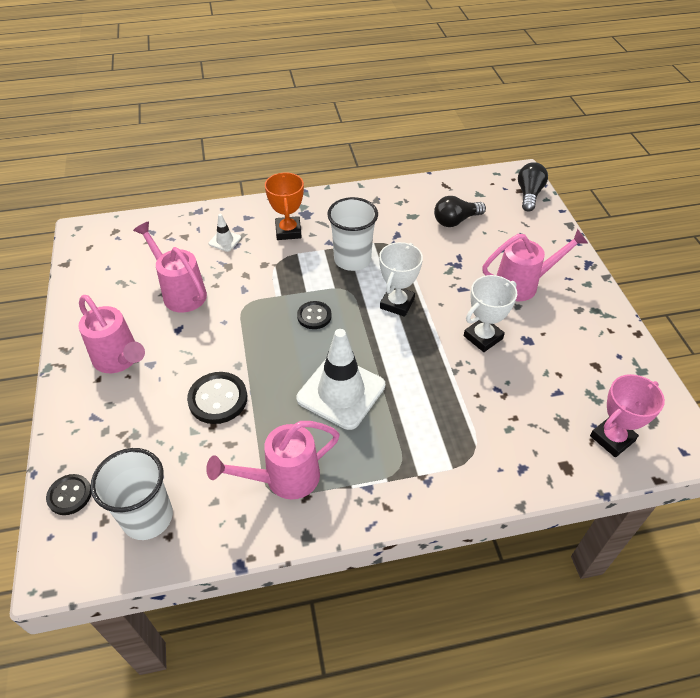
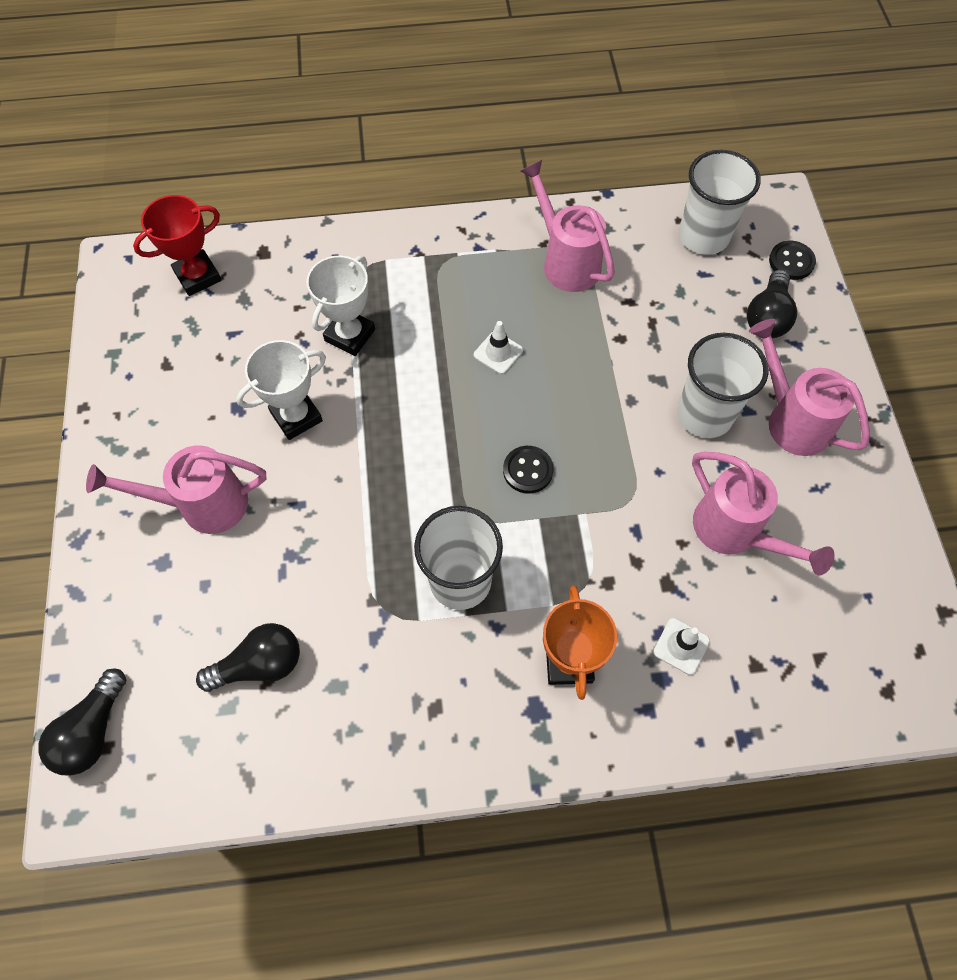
camera: 175 degrees left, 15 degrees up
(111, 438) = (767, 317): none -> black light bulb
(184, 358) = (704, 415): none -> white cup
(218, 399) = (650, 355): black button -> none
(284, 478) = (566, 262): pink watering can -> pink watering can turned 105 degrees counterclockwise
(341, 392) = (498, 353): white traffic cone -> white traffic cone, size x0.44
(397, 303) = (403, 483): white trophy -> white trophy (350, 335)
(612, 438) = (198, 276): pink trophy -> red trophy

